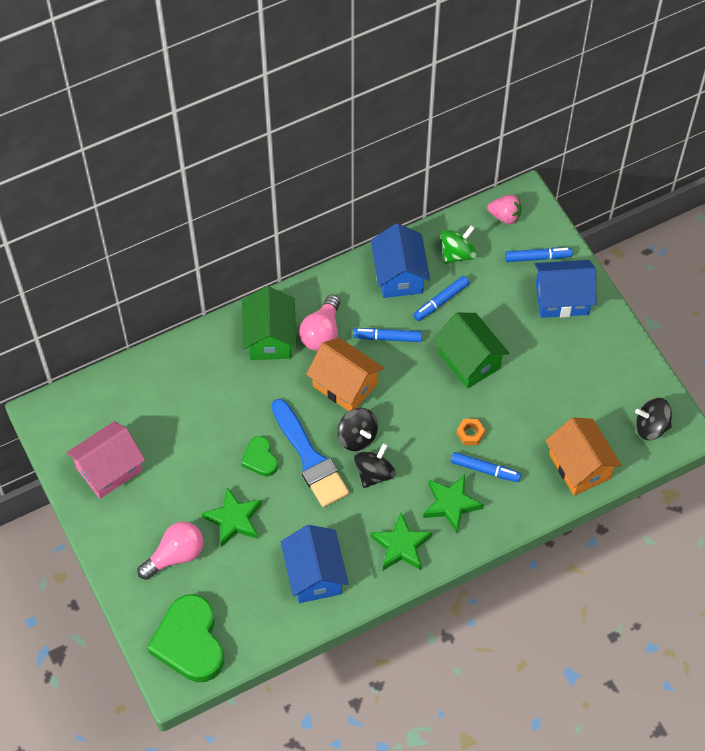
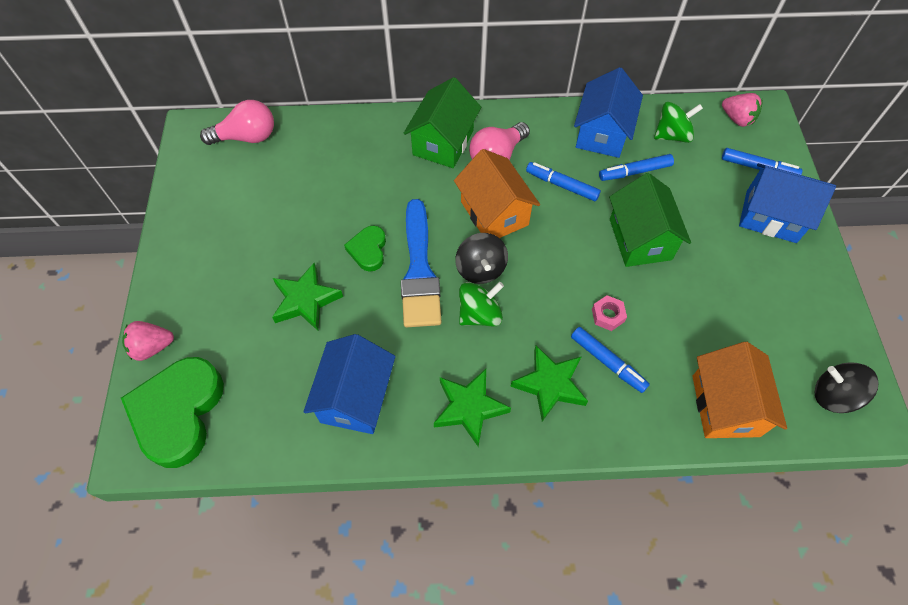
camera: 25 degrees right, 0 degrees up
(109, 469) = (217, 201): pink house -> none
(137, 606) = (152, 347): none -> pink strawberry
(175, 555) = (224, 312): pink light bulb -> pink light bulb (247, 137)
(374, 473) = (480, 314): black spinning top -> green spinning top
(470, 433) = (608, 315): orange nut -> pink nut

